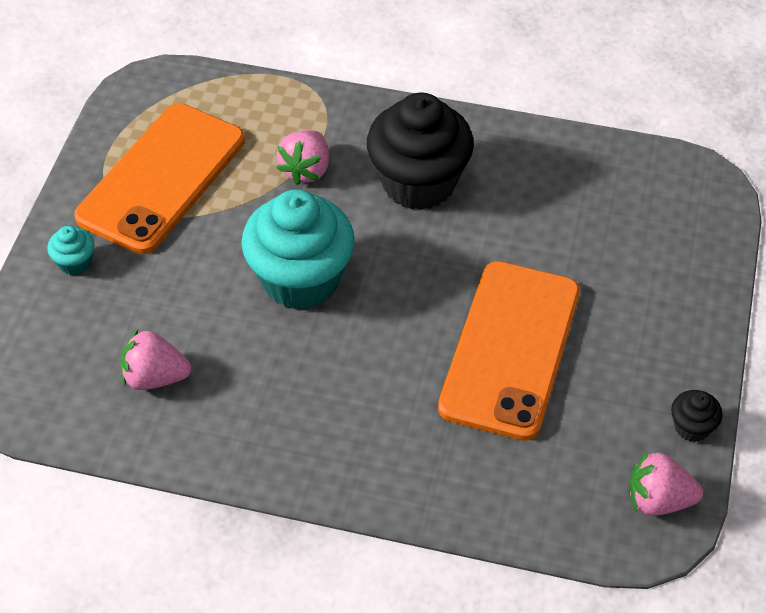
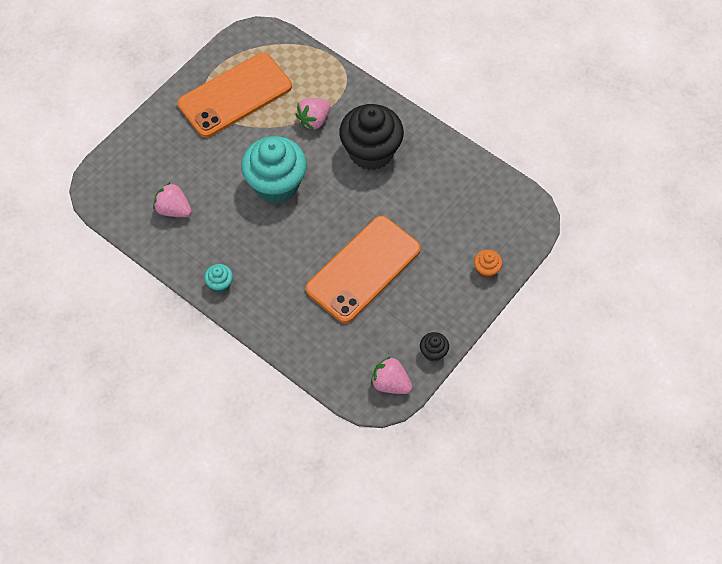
camera: 25 degrees right, 10 degrees up
(75, 262) = (166, 128): turquoise cupcake -> turquoise cupcake (220, 284)
(690, 280) = (486, 270): none -> orange cupcake

